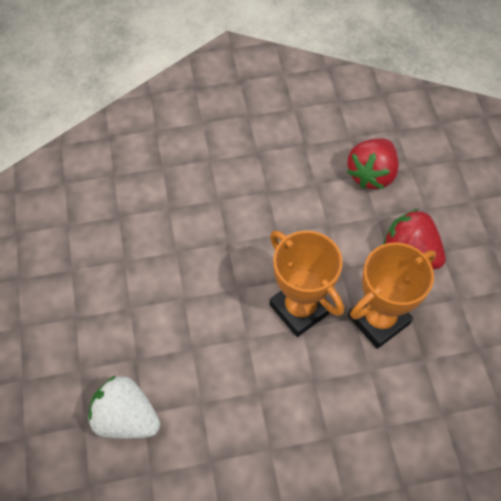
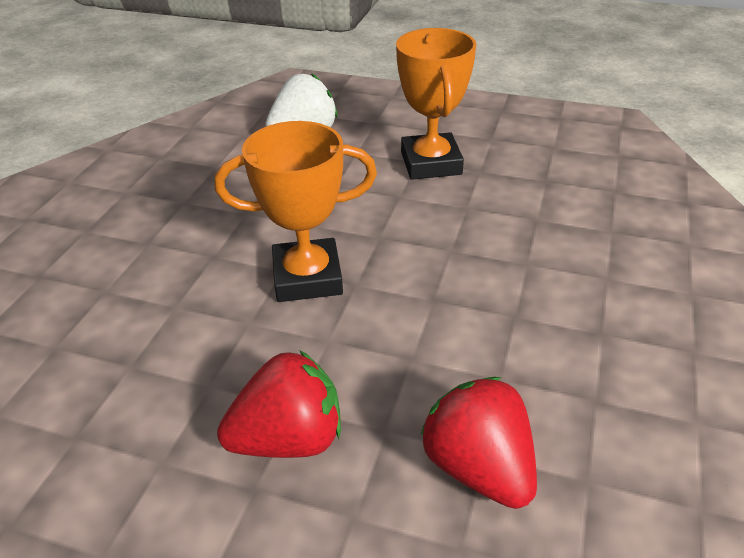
camera: 120 degrees right, 20 degrees down
(378, 319) = (224, 344): orange trophy -> orange trophy (431, 163)

